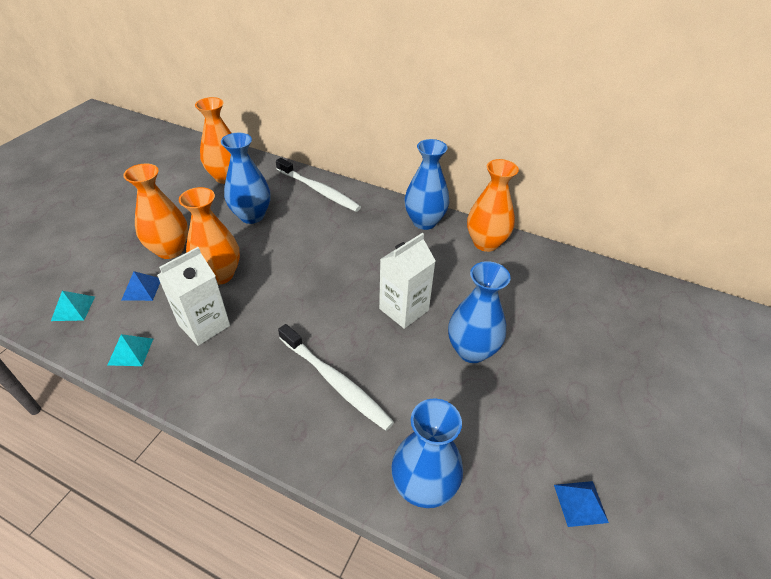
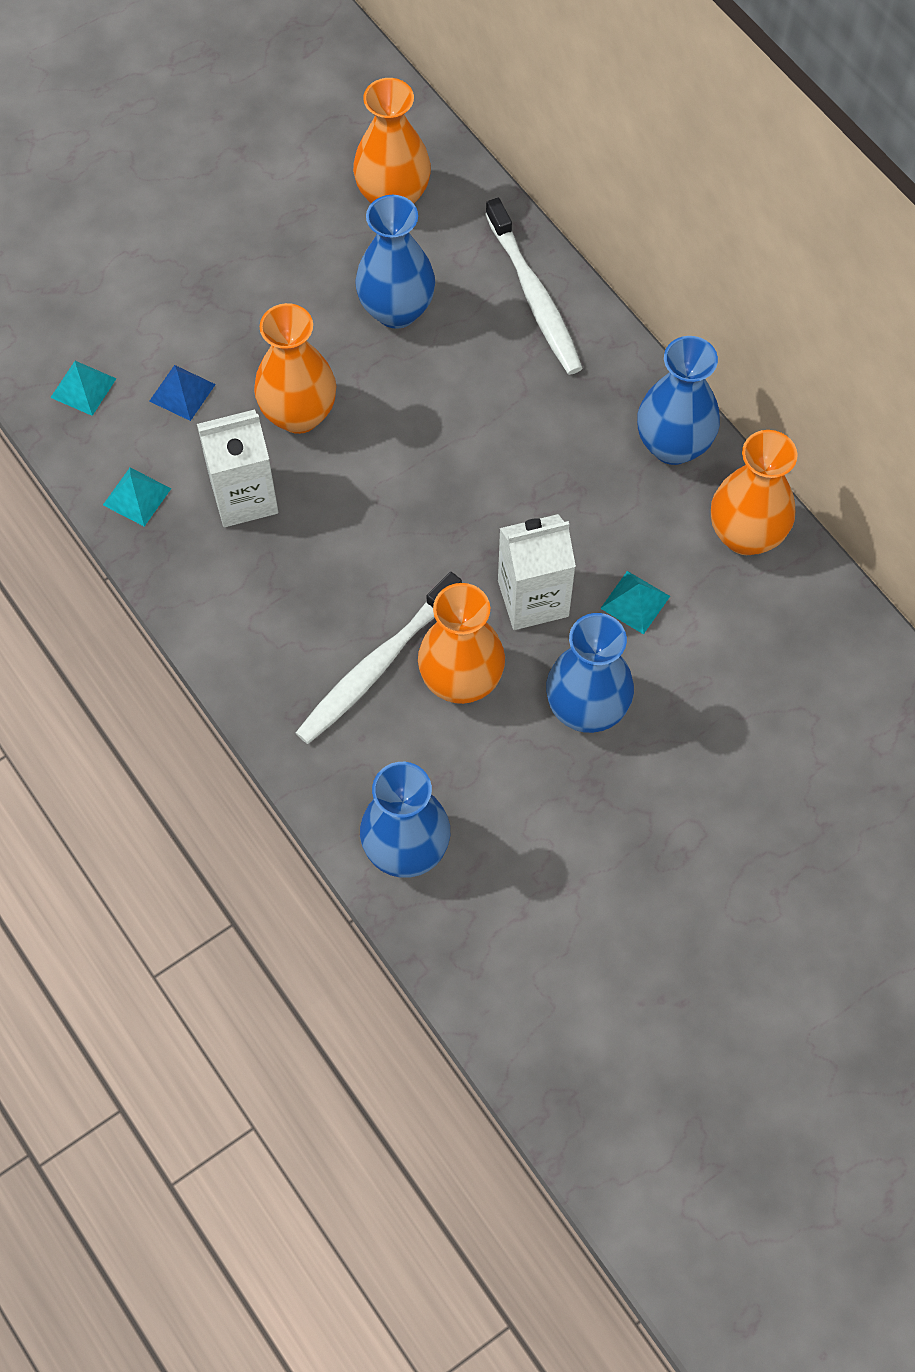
camera: 30 degrees right, 20 degrees up
(170, 250) = (245, 332): orange vase -> orange vase (461, 680)
(336, 382) = (376, 667): white toothbrush -> white toothbrush turned 60 degrees clockwise
(457, 290) = (635, 602): none -> turquoise pyramid
(580, 503) = (577, 960): blue pyramid -> none

